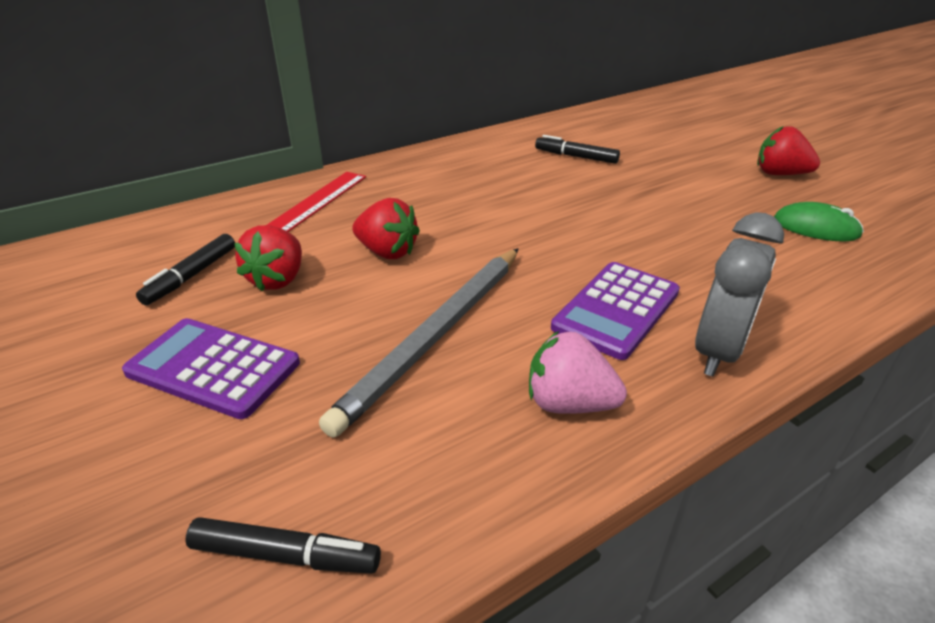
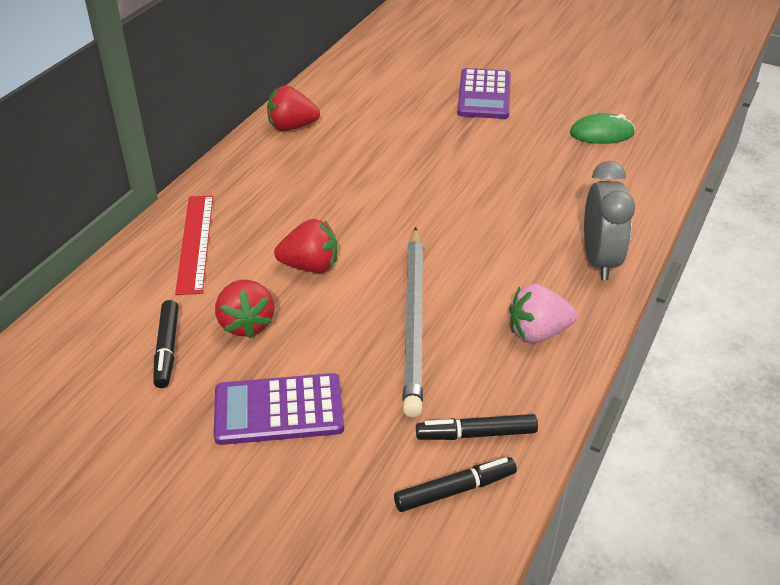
camera: 30 degrees left, 5 degrees up
(576, 157) = (380, 114): black marker -> black marker (476, 434)
(616, 310) = (517, 253): purple calculator -> purple calculator (484, 95)
(780, 174) = (549, 86): red strawberry -> red strawberry (292, 127)

